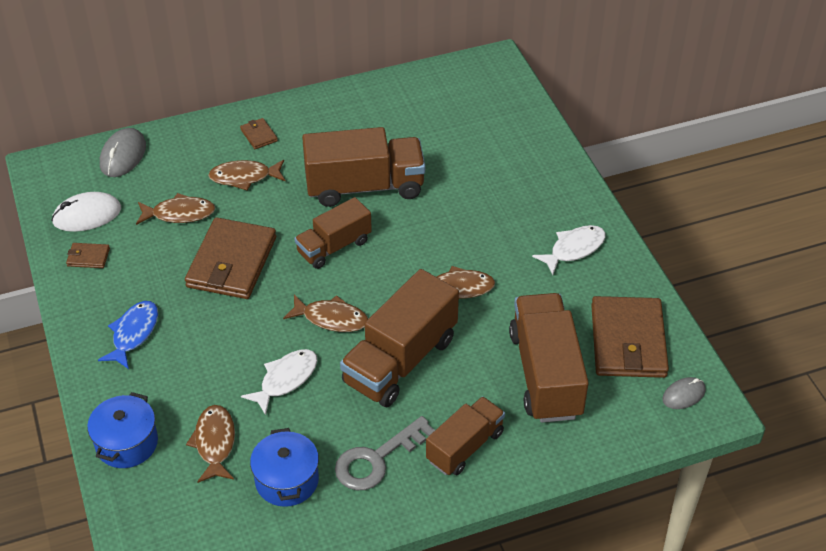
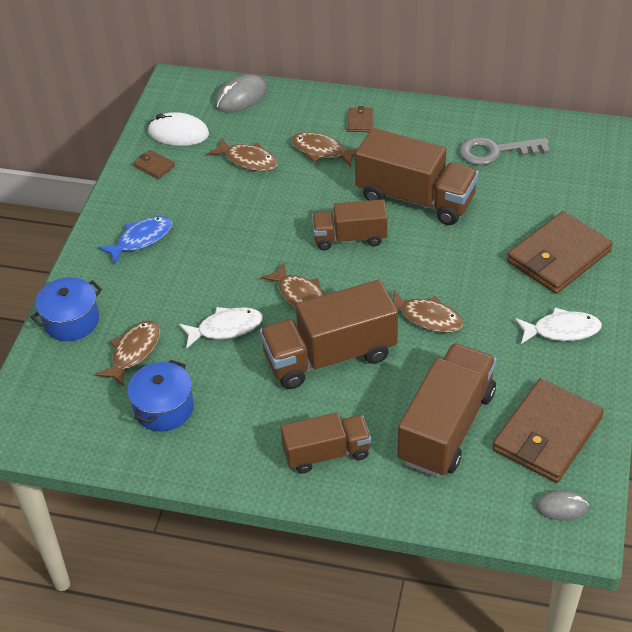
camera: 35 degrees right, 0 degrees up
(231, 262) = (257, 216): brown wallet -> brown wallet (558, 256)
(377, 459) = (246, 427): grey key -> grey key (496, 151)

